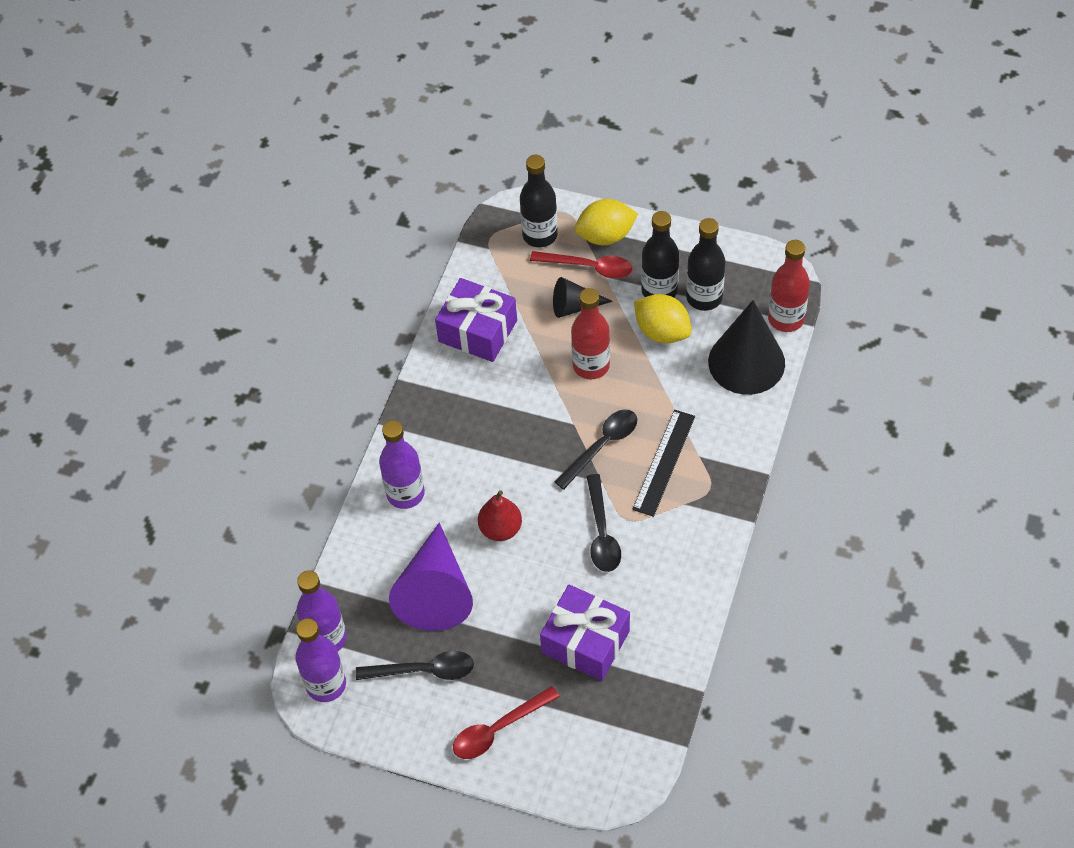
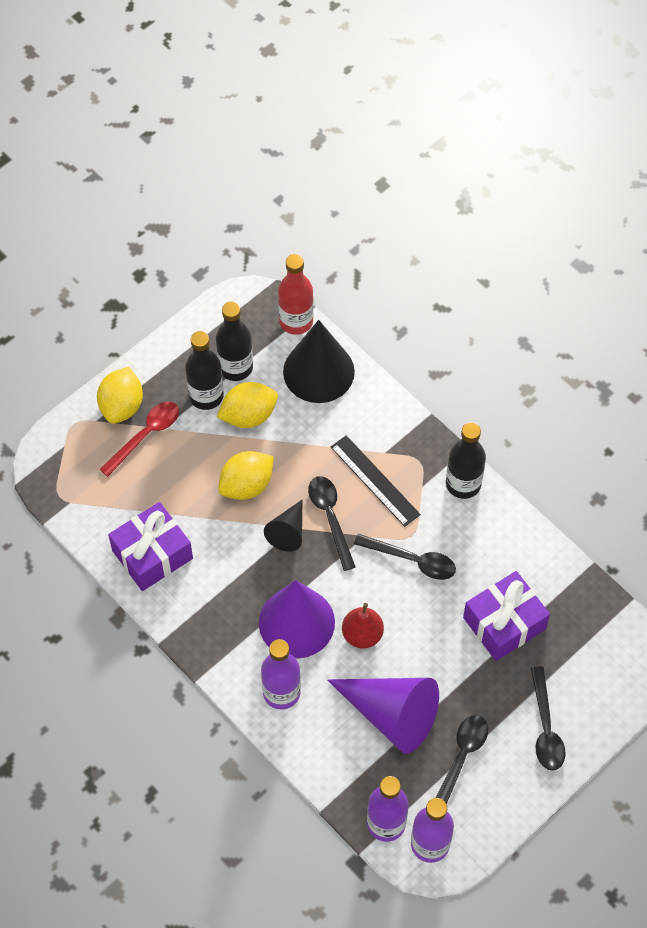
camera: 65 degrees left, 5 degrees up
(480, 471) = (296, 622): none -> purple cone
(498, 729) = (545, 727): red spoon -> black spoon
(540, 235) = (85, 455): black bottle -> black bottle (463, 484)
(574, 306) = (178, 467): black cone -> black cone (288, 532)
(591, 365) = (246, 485): red bottle -> yellow lemon

